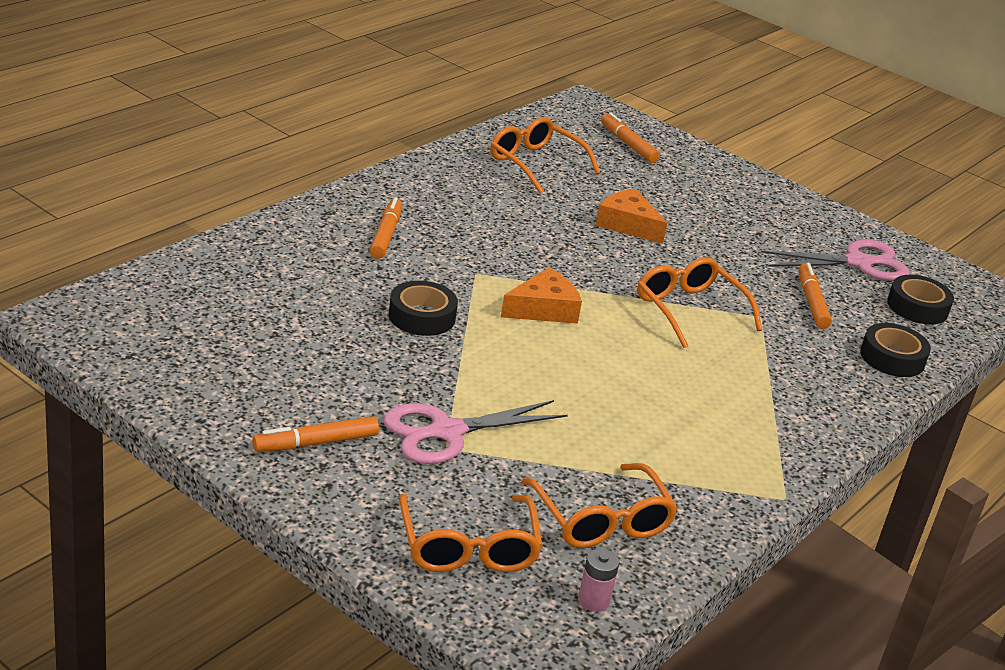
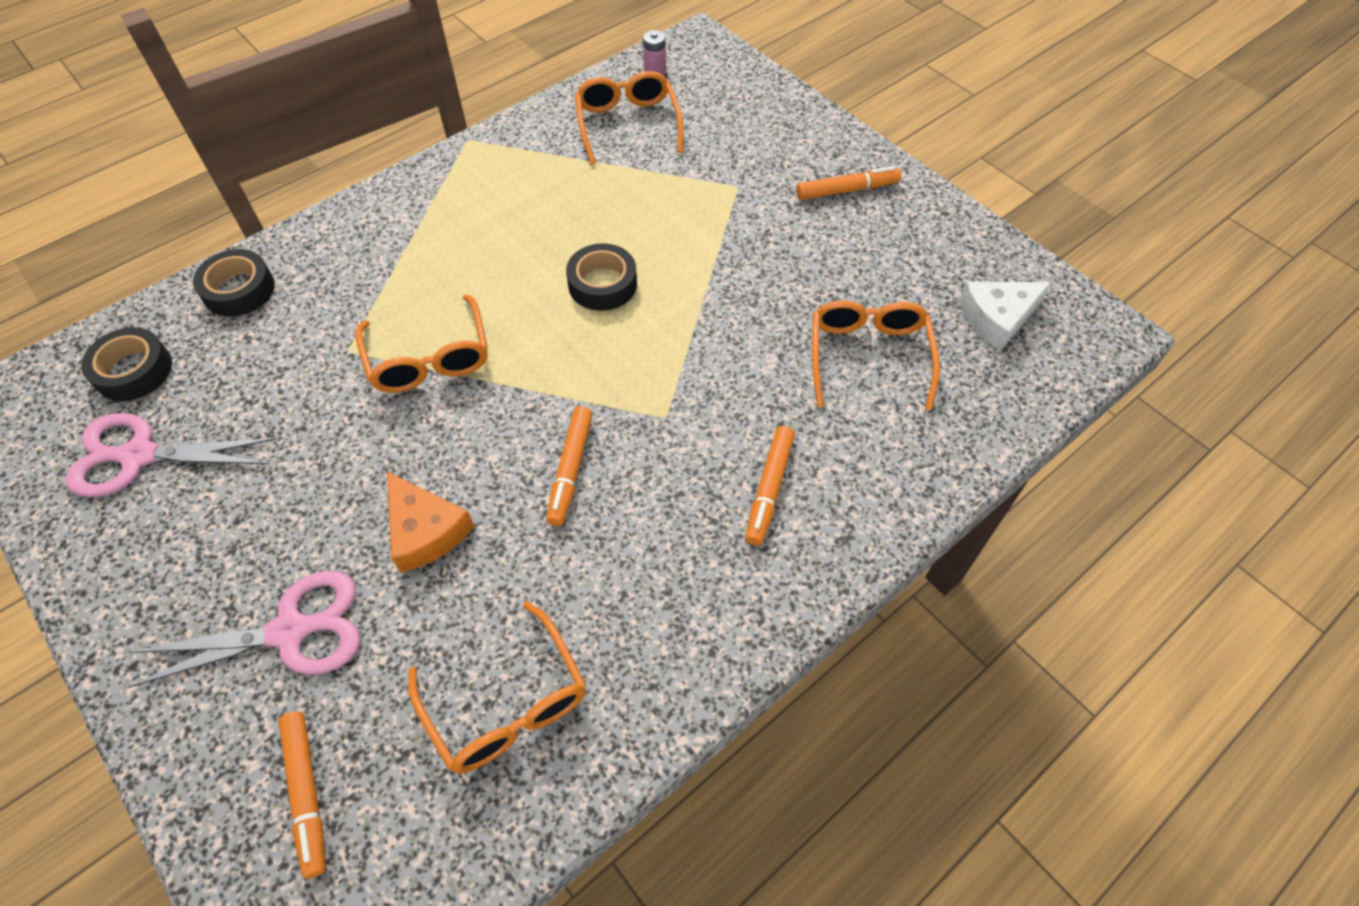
camera: 165 degrees left, 25 degrees up
(170, 328) = (997, 318): none -> white cheese
(422, 316) = (740, 341): black tape -> black tape (602, 284)
(447, 432) = (735, 200): pink scissors -> pink scissors (290, 631)
(468, 547) = (734, 106): orange glasses -> orange glasses (868, 356)
(543, 309) = (601, 356): orange cheese -> none
(811, 302) = (266, 376): orange marker -> orange marker (571, 470)

